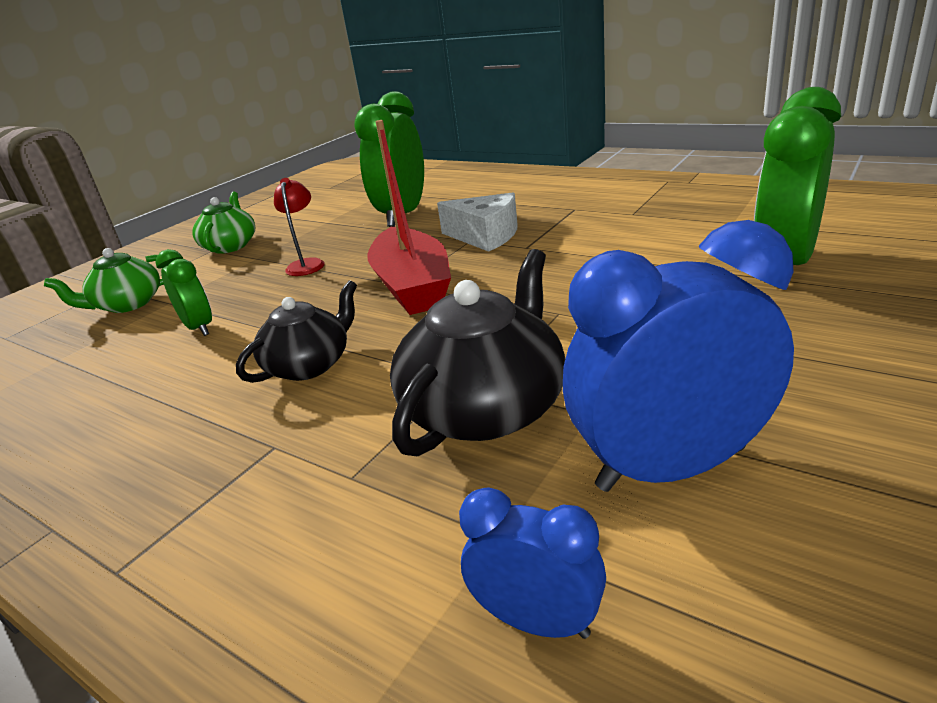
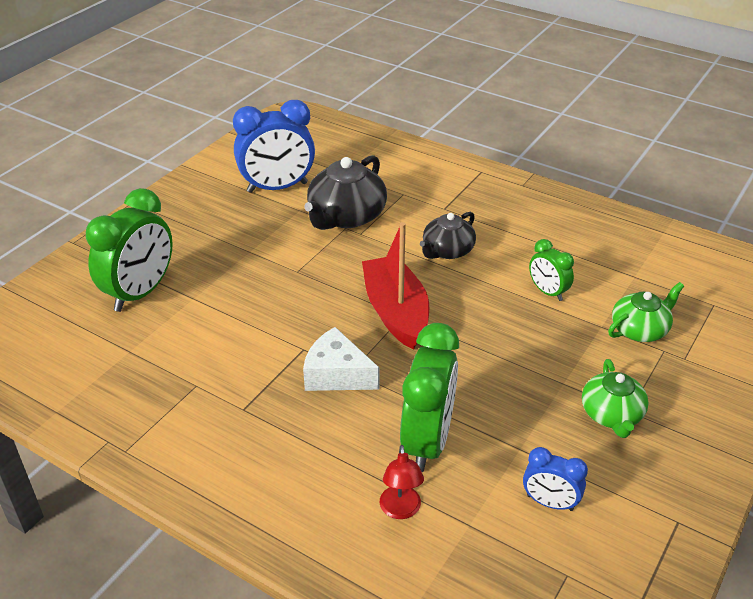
camera: 175 degrees right, 10 degrees up
(306, 264) = (501, 360): red lamp -> red lamp (400, 510)
(537, 621) = (335, 154): blue clock -> blue clock (549, 503)

